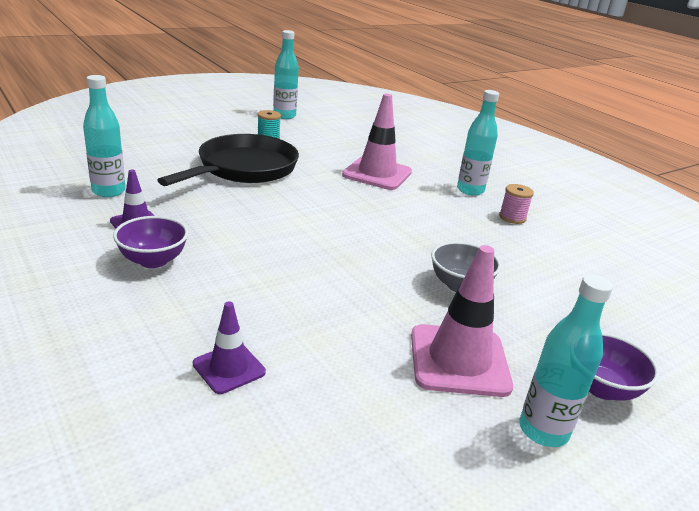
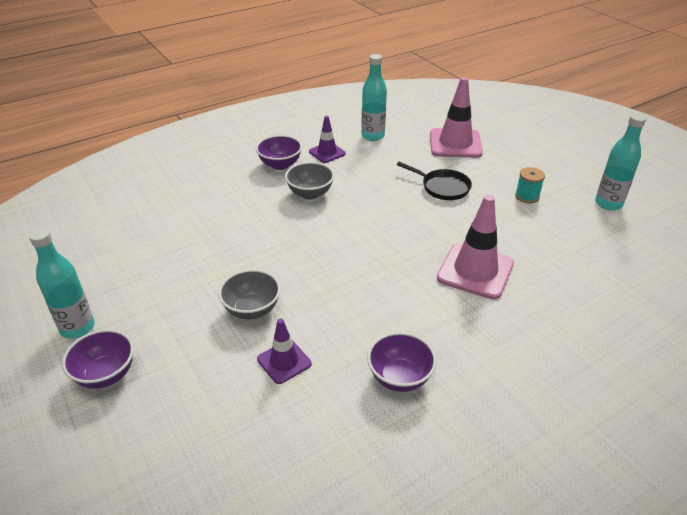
camera: 95 degrees right, 10 degrees up
(229, 368) = (168, 201): purple traffic cone -> purple traffic cone (284, 361)
(237, 241) = (310, 193): none -> grey bowl
(243, 169) = (442, 187): black pan -> black pan, size x0.53
(459, 360) = (155, 296): pink traffic cone -> pink traffic cone (455, 143)
(470, 190) = (464, 348): turquoise bottle -> none
(512, 217) = (399, 377): pink spool -> purple bowl

